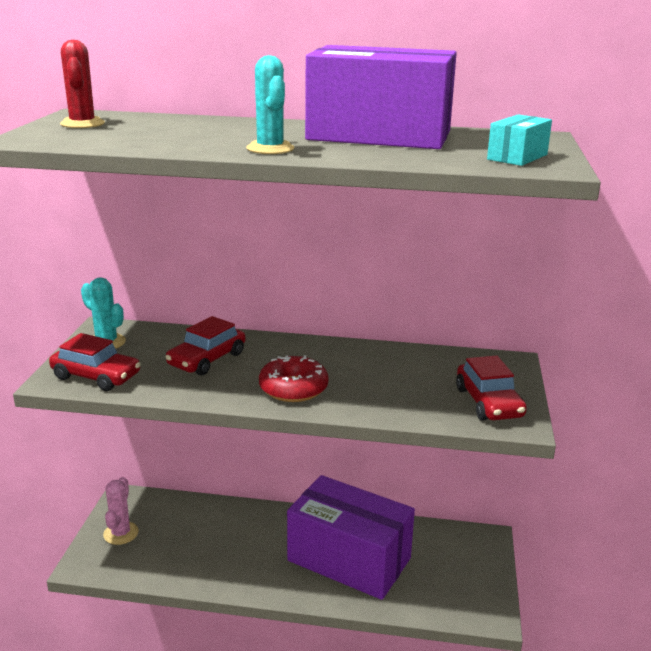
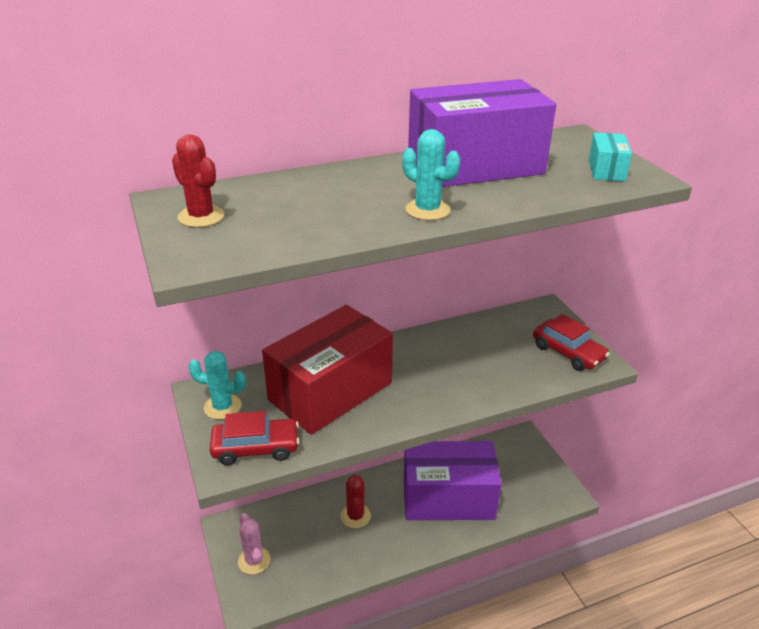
camera: 30 degrees left, 10 degrees up
(207, 359) = (331, 391): red car -> red box
(242, 536) = (355, 516): none -> red cactus
(293, 388) = (428, 394): red donut -> none

